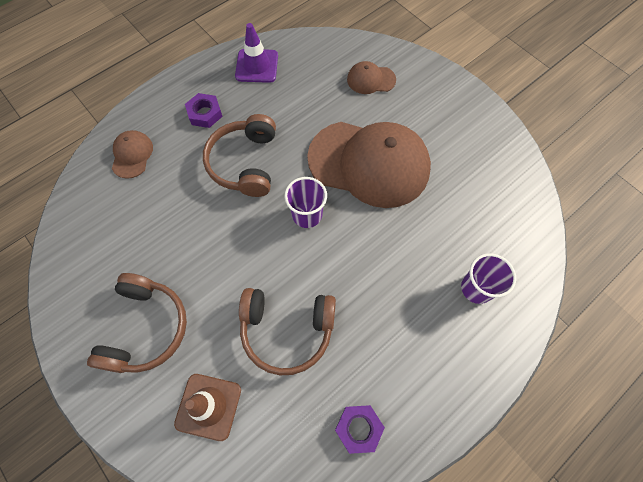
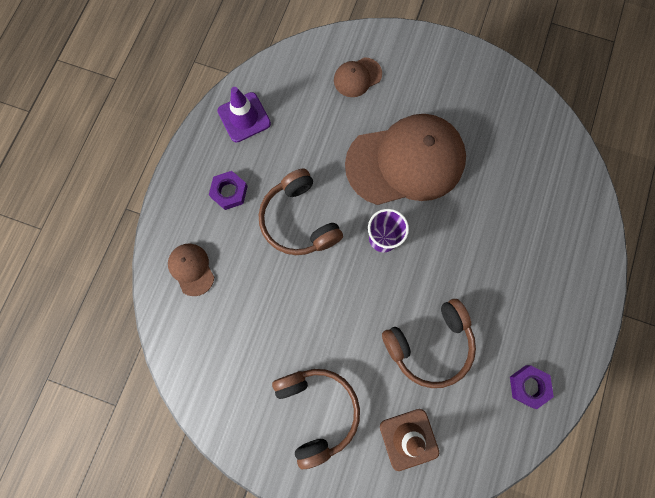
camera: 30 degrees left, 10 degrees up
(476, 288) = (552, 225): purple cup -> none

